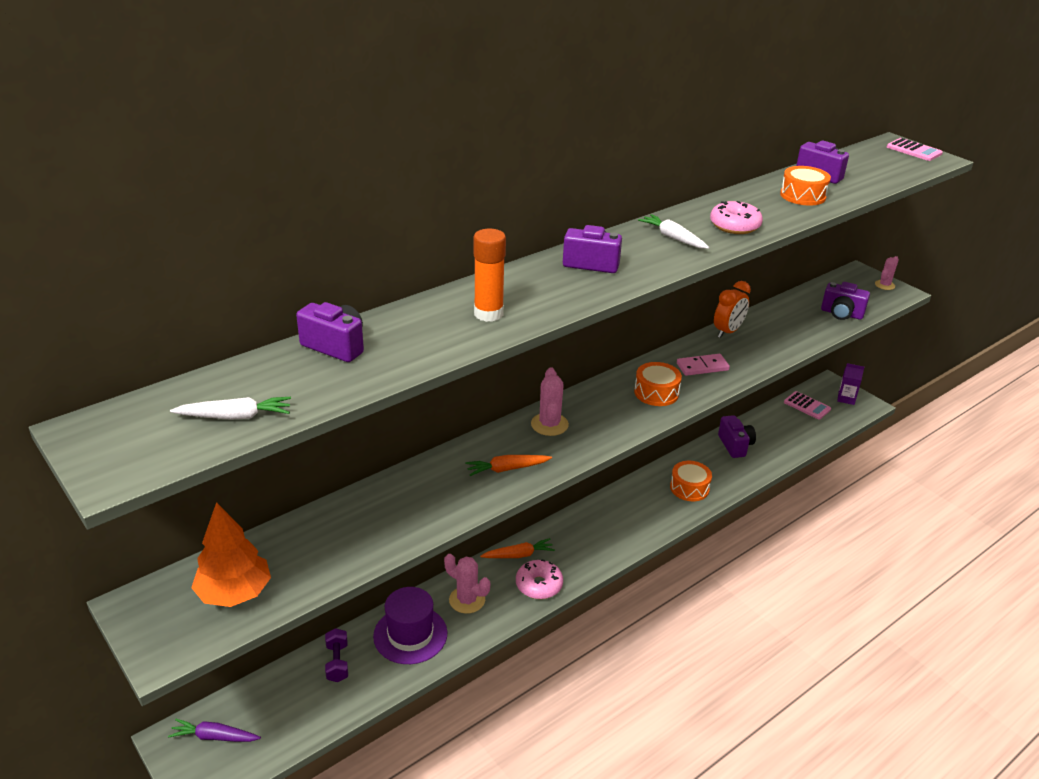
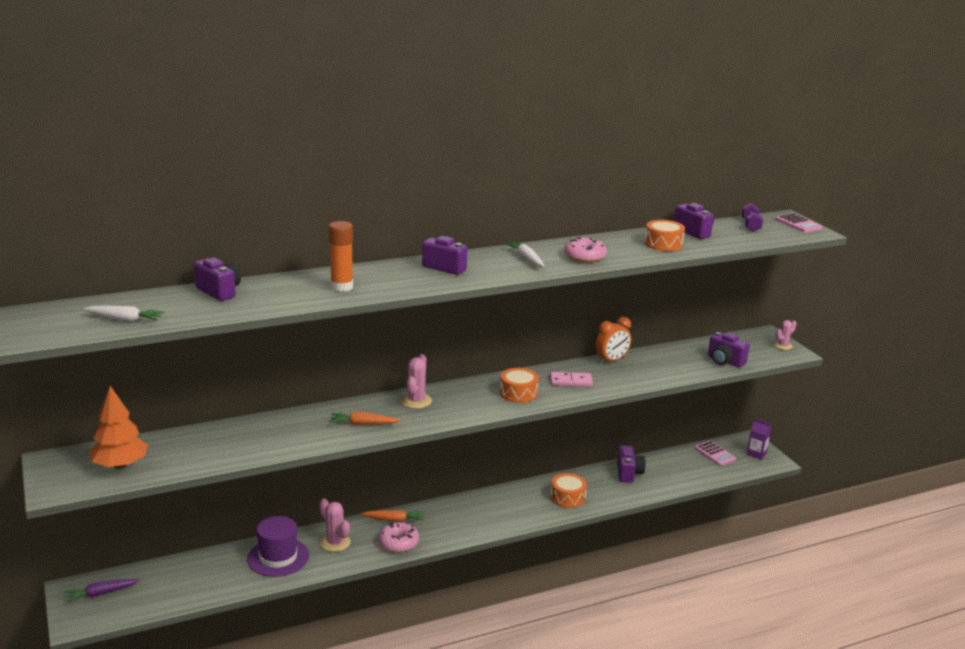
camera: 15 degrees right, 10 degrees down
(214, 737) = (101, 593): purple carrot -> purple carrot turned 45 degrees counterclockwise
(337, 662) = (213, 565): purple dumbbell -> purple dumbbell (750, 225)

